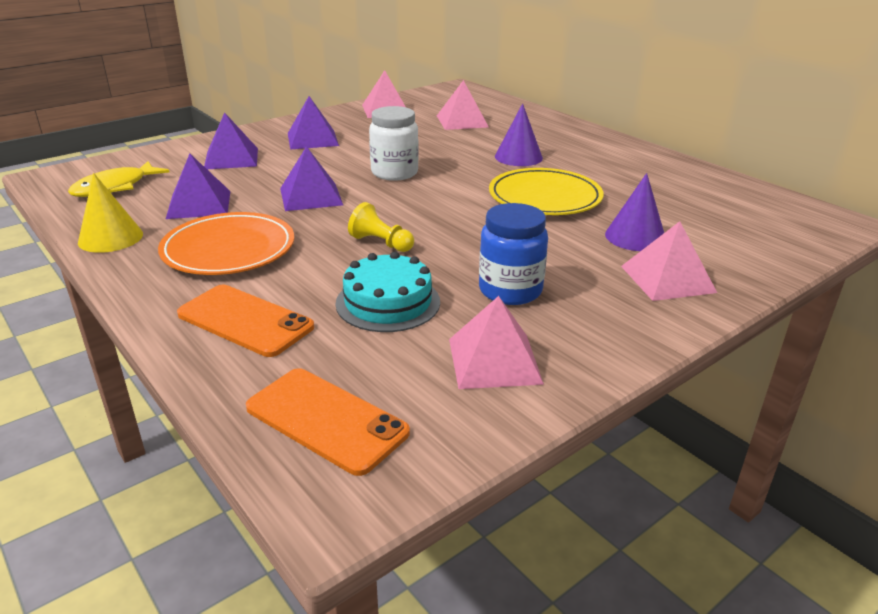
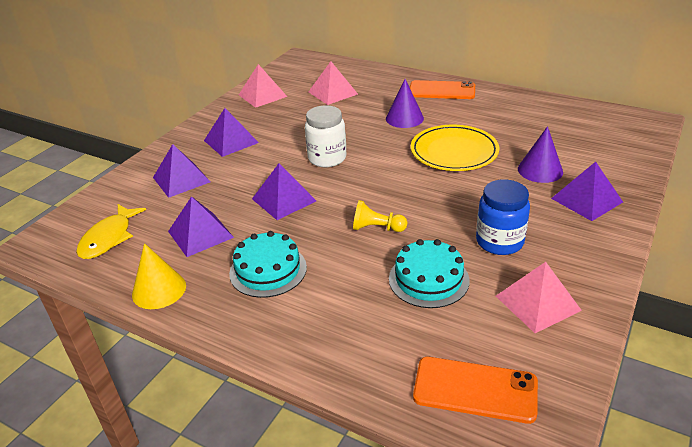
camera: 20 degrees left, 5 degrees up
(228, 249) = (268, 270): orange plate -> turquoise cake
(245, 321) = (343, 330): orange phone -> orange phone (442, 90)
(667, 279) = (586, 200): pink pyramid -> purple pyramid

